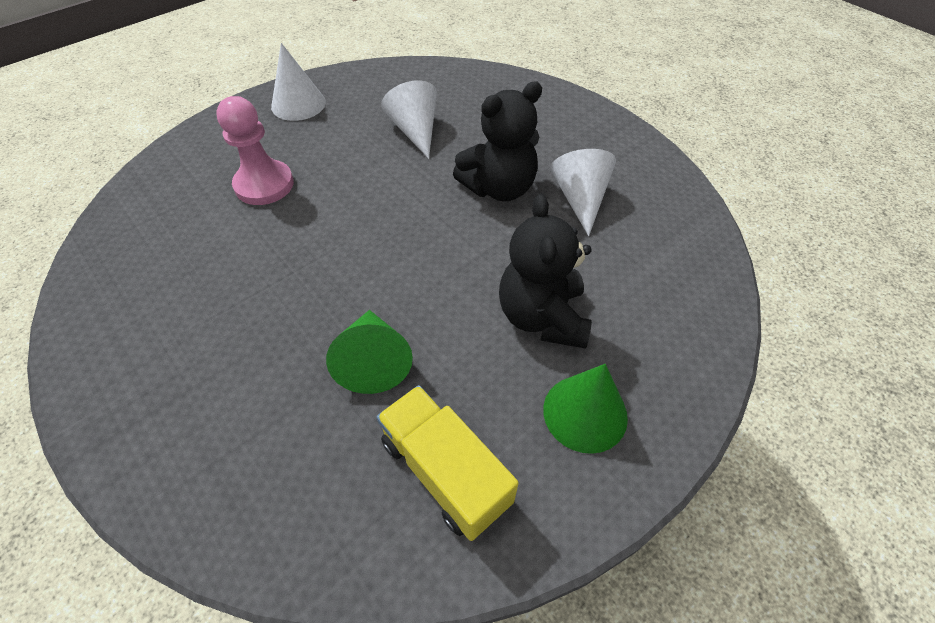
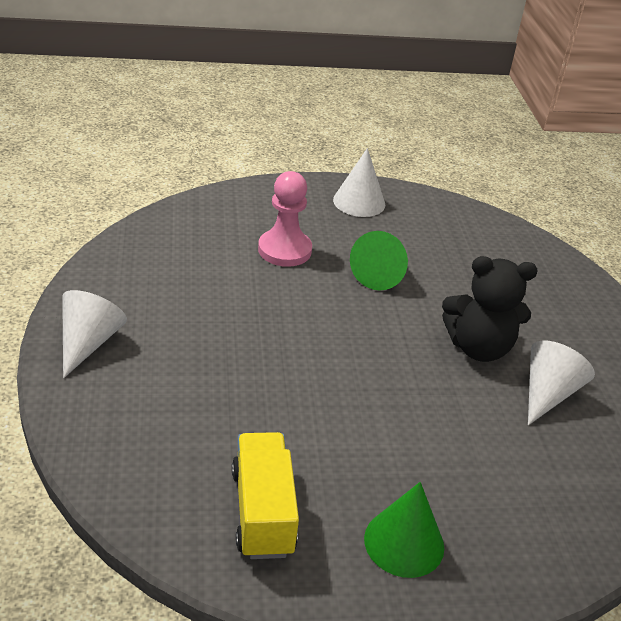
camera: 30 degrees right, 15 degrees down
(374, 361) = (270, 413): green cone -> green cone (380, 274)
(415, 131) = (442, 268): white cone -> white cone (88, 342)
(542, 317) = (429, 459): black teddy bear -> none

